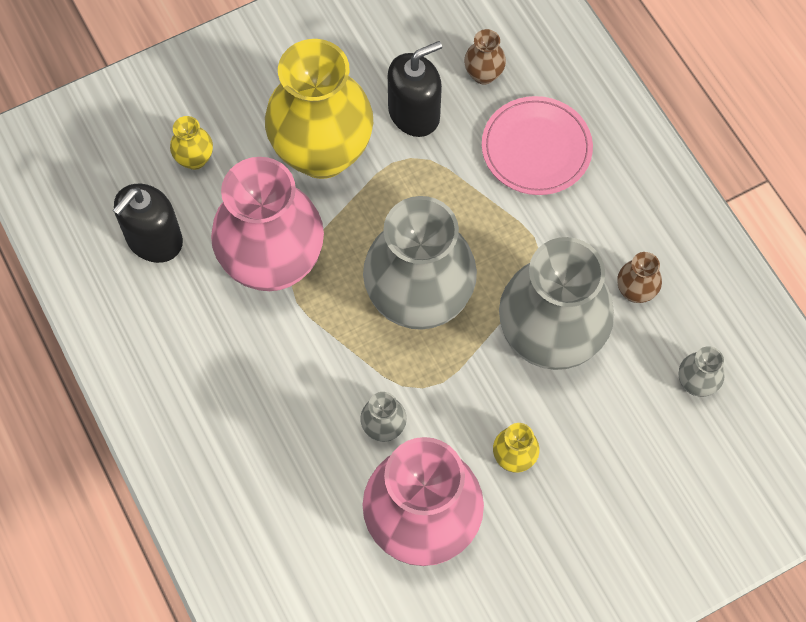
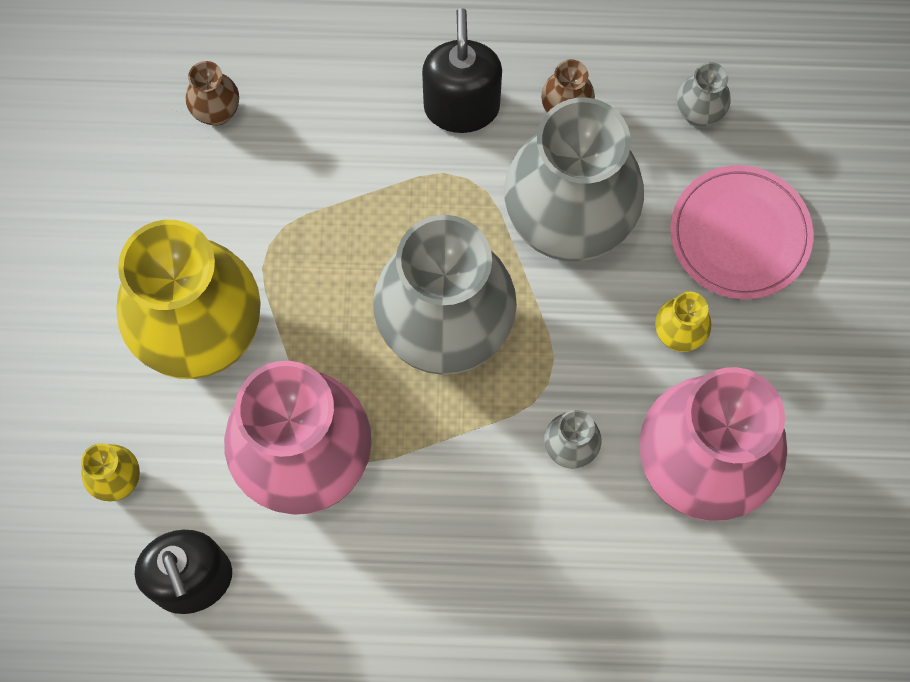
camera: 60 degrees left, 5 degrees up
(414, 113) = (217, 210): black soap dispenser -> black soap dispenser (461, 106)
(536, 148) = (341, 111): pink plate -> pink plate (740, 235)

